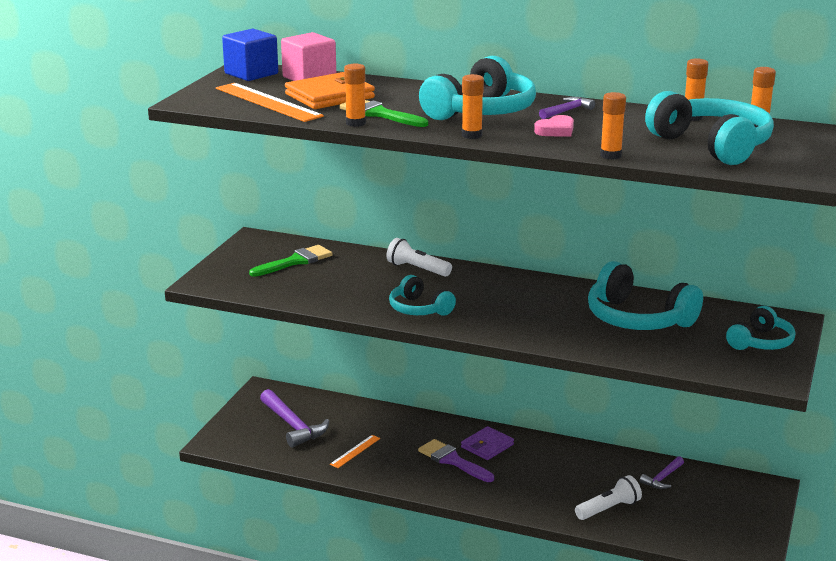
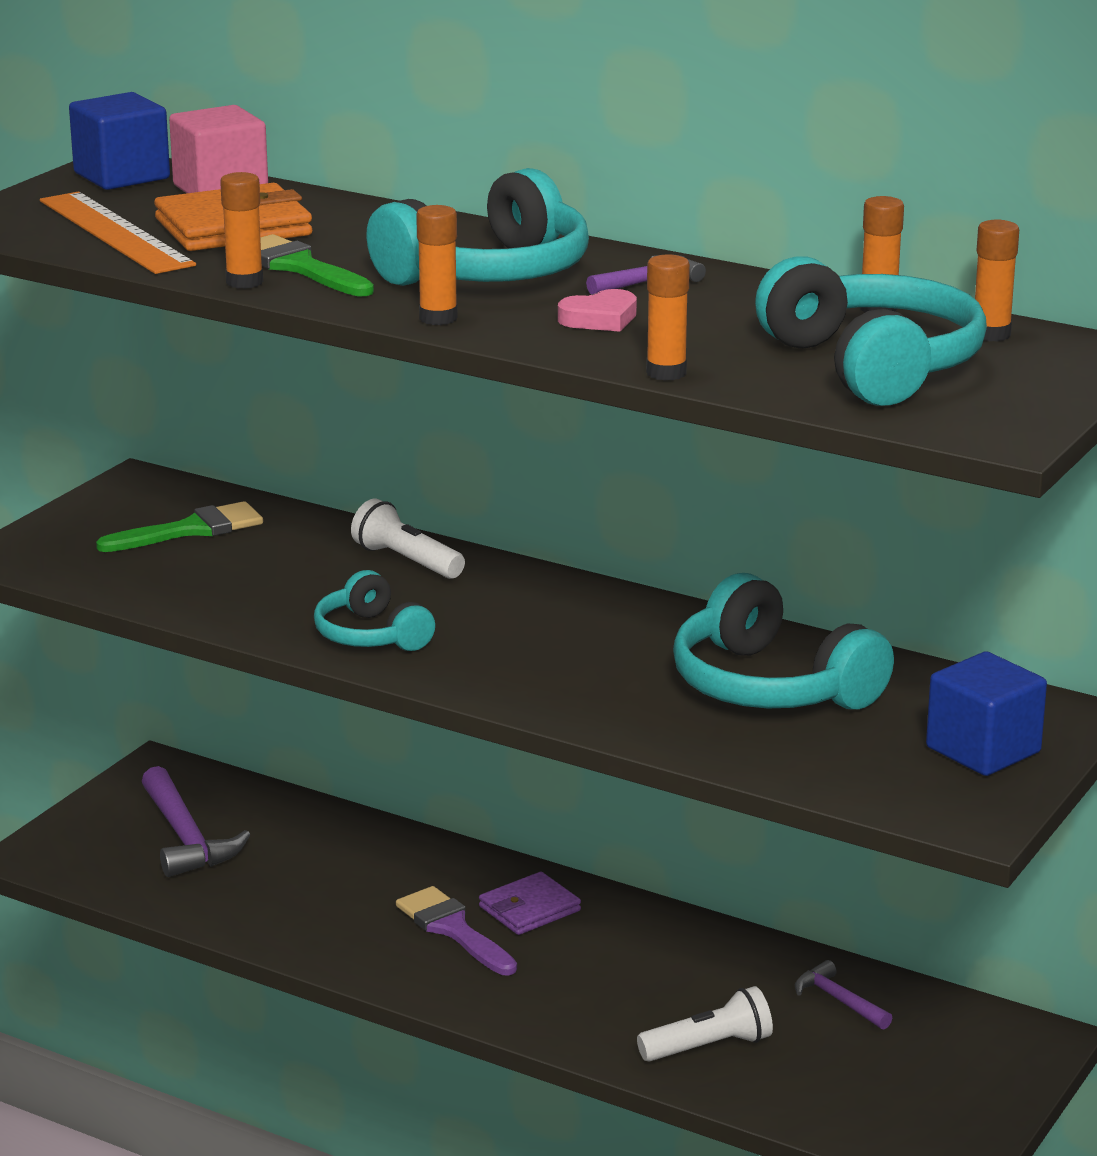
camera: 10 degrees right, 0 degrees up
(355, 451) = (280, 895): orange ruler -> none
(663, 478) = (839, 1000): purple hammer -> purple hammer turned 90 degrees clockwise
(761, 342) = (983, 750): turquoise headphones -> blue cube

